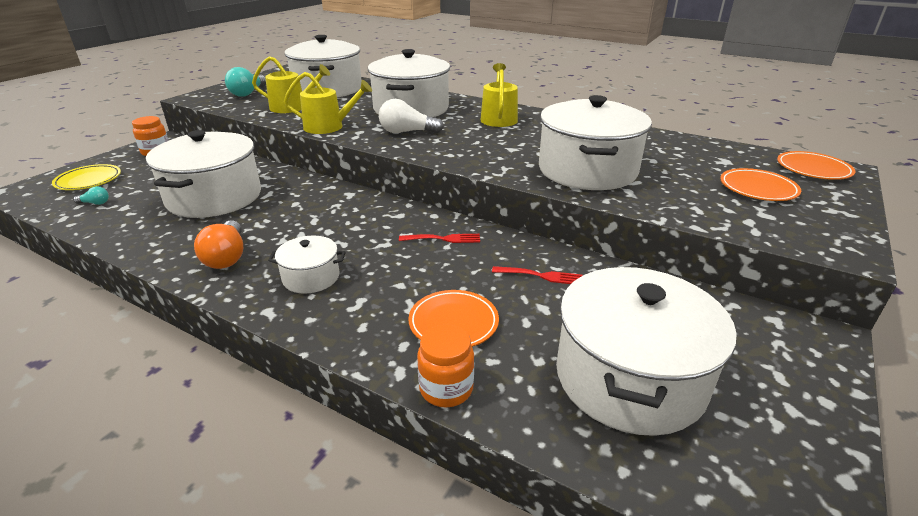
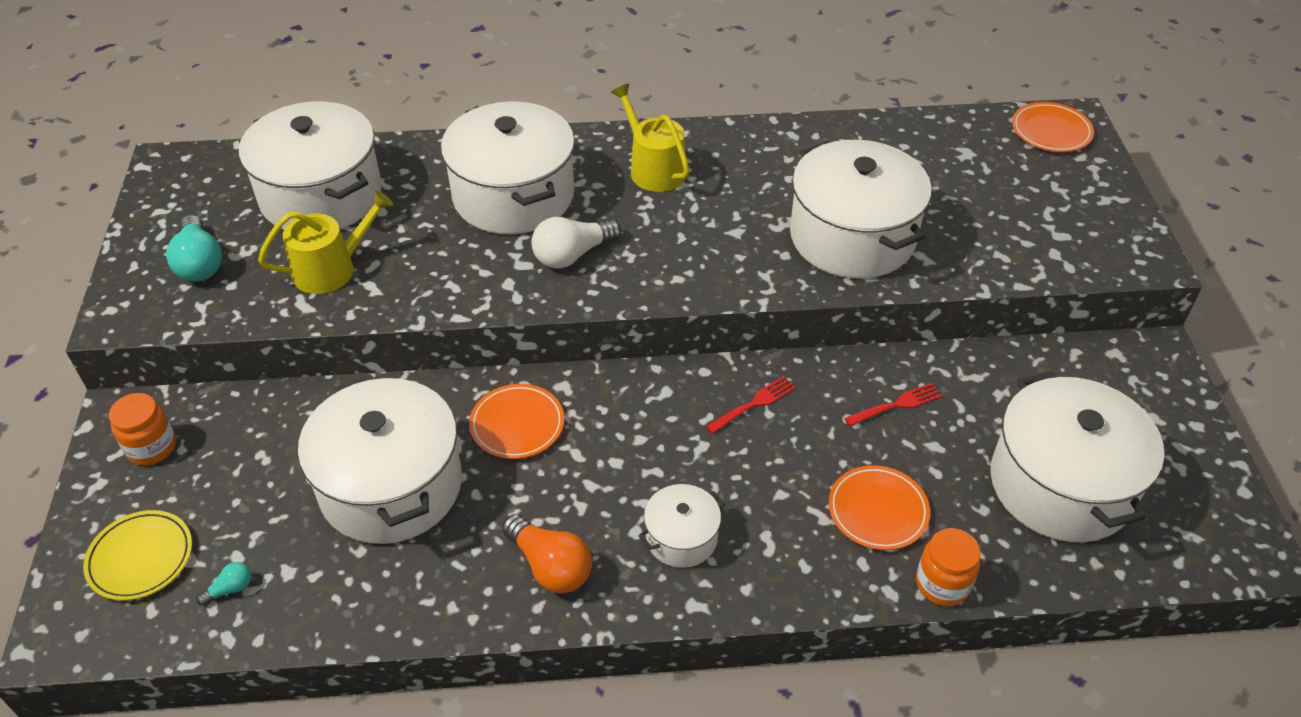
camera: 35 degrees left, 15 degrees up
(328, 127) = (451, 292): yellow watering can -> none
(758, 188) = (1027, 192): orange plate -> orange plate (517, 424)

